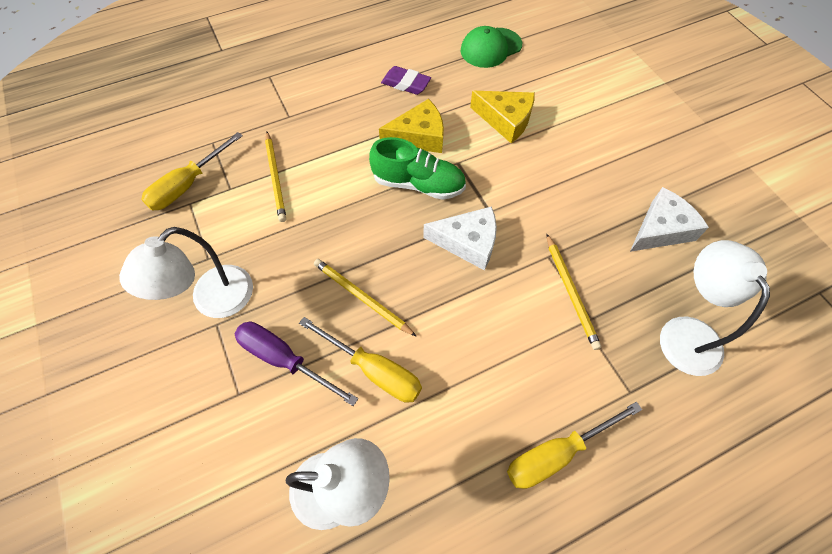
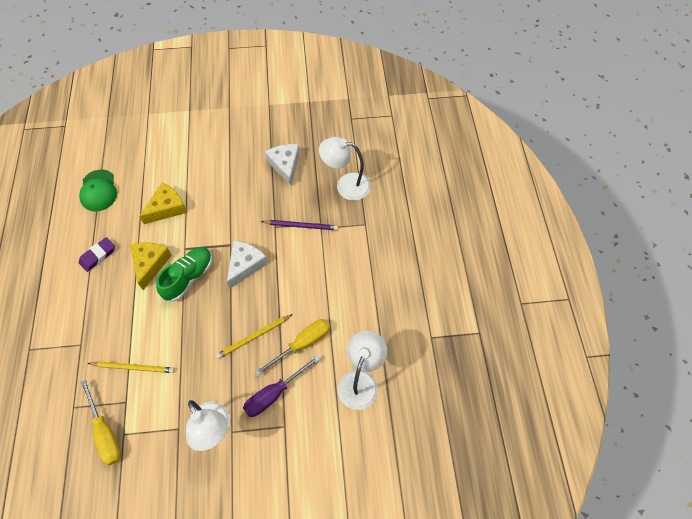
camera: 70 degrees left, 0 degrees up
(556, 453) = (381, 270): yellow screwdriver -> none
(571, 292) = (301, 226): yellow pencil -> purple pencil

